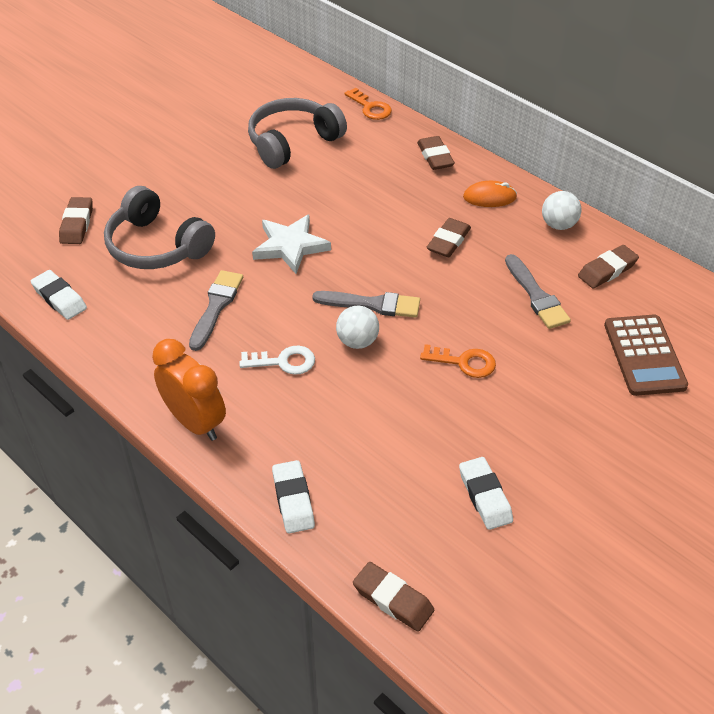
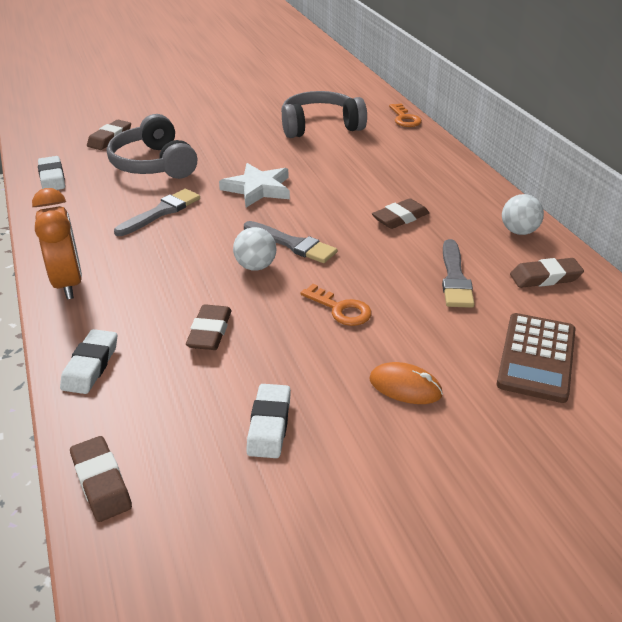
camera: 25 degrees right, 10 degrees down
(284, 362) = (180, 263): white key -> none
(435, 157) = (436, 160): brown eraser -> brown eraser (210, 332)
(489, 197) = (465, 197): orange mouse -> orange mouse (405, 387)

